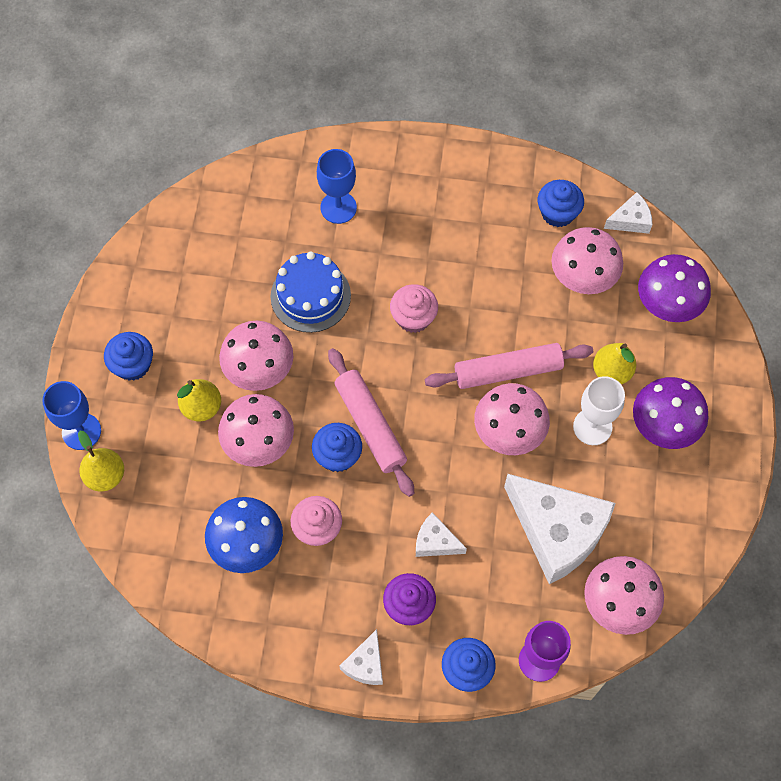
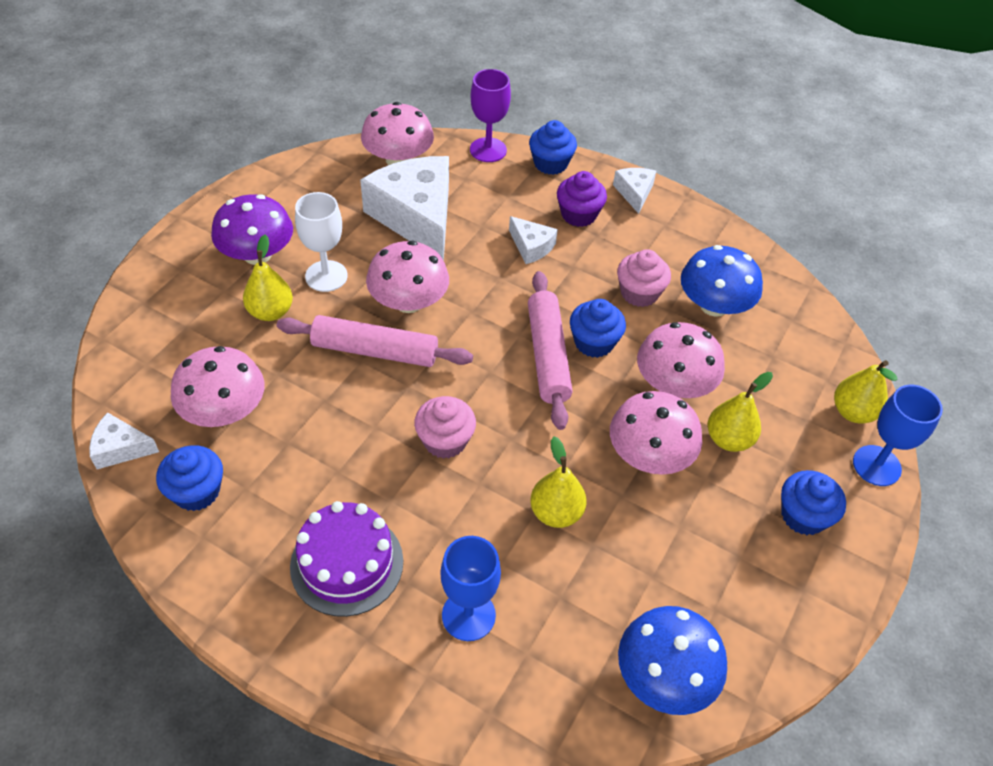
camera: 160 degrees left, 15 degrees down
(203, 220) = (664, 676): none -> blue mushroom
(310, 296) = (556, 512): blue cake -> yellow pear
(365, 664) = (634, 193): white cheese -> white cheese turned 45 degrees counterclockwise
(431, 208) = (347, 563): none -> purple cake
(668, 302) = (158, 350): purple mushroom -> none

